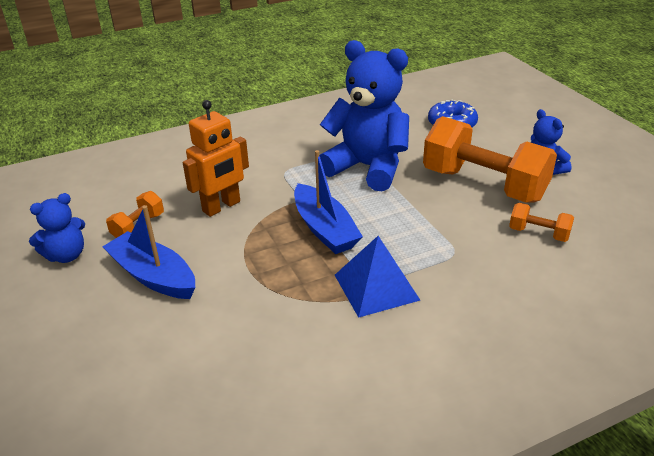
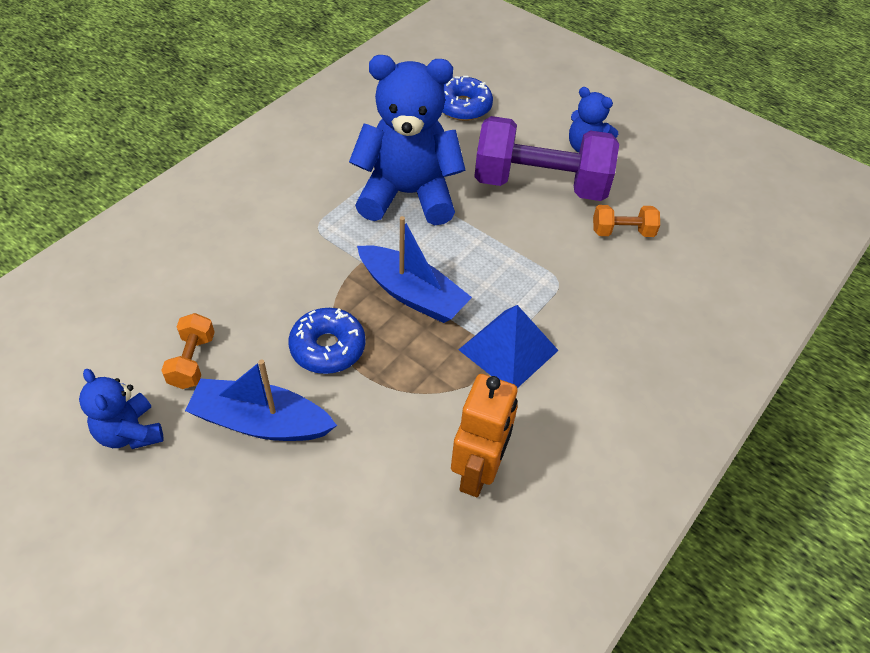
camera: 30 degrees left, 15 degrees up
(66, 255) = (130, 432): blue teddy bear -> blue teddy bear turned 120 degrees clockwise
(221, 206) = (275, 300): orange robot -> orange robot (478, 472)
(235, 245) = (328, 347): none -> blue donut
(483, 185) = (540, 184): orange dumbbell -> purple dumbbell

